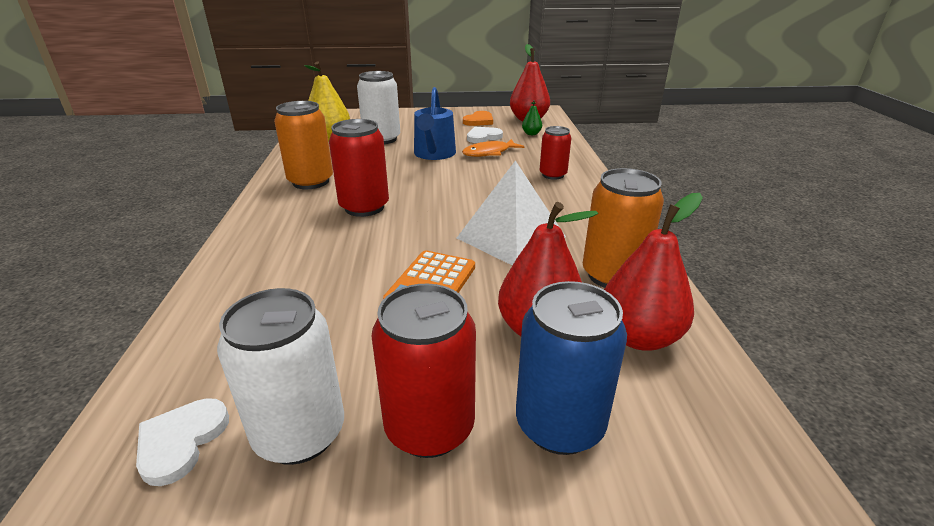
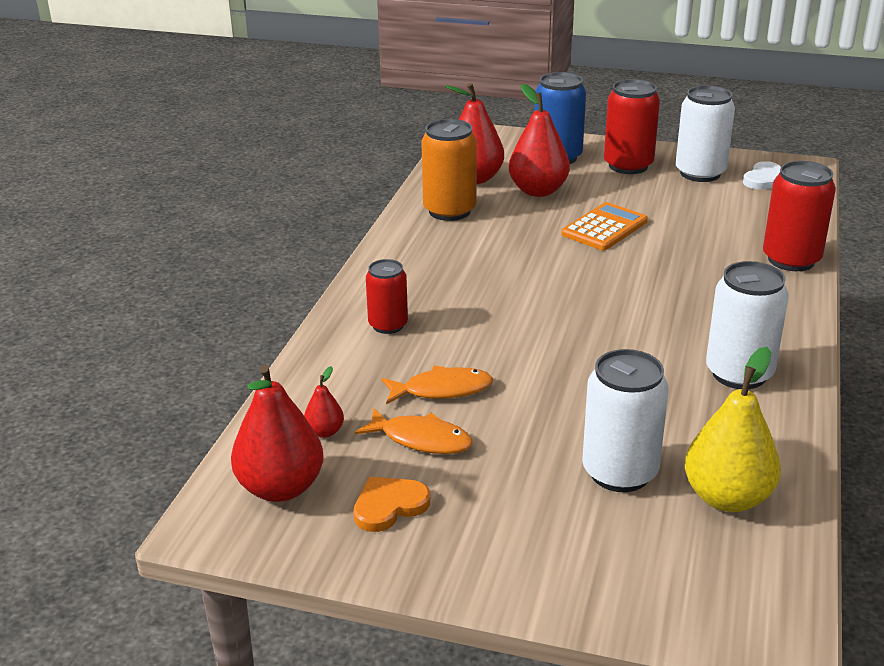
camera: 160 degrees left, 0 degrees up
(311, 182) = (739, 374): orange can -> white can
(364, 207) = (660, 315): red can -> red can (791, 260)
(434, 154) = (535, 404): blue watering can -> none
(483, 137) = (421, 439): white heart -> orange fish
(511, 237) = (510, 253): white pyramid -> none
(531, 134) = (325, 432): green pear -> red pear

